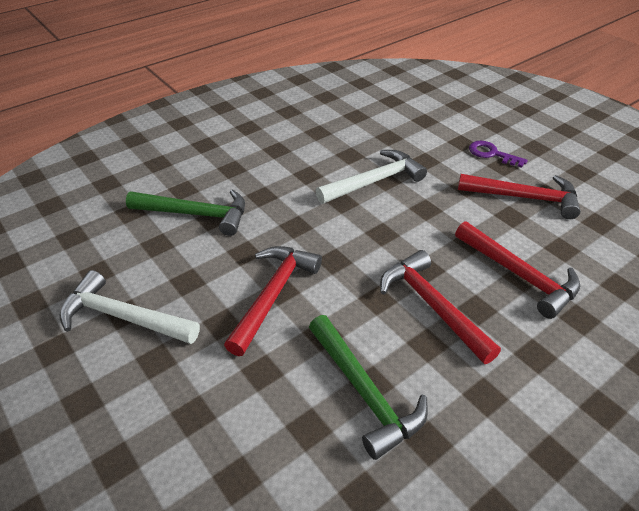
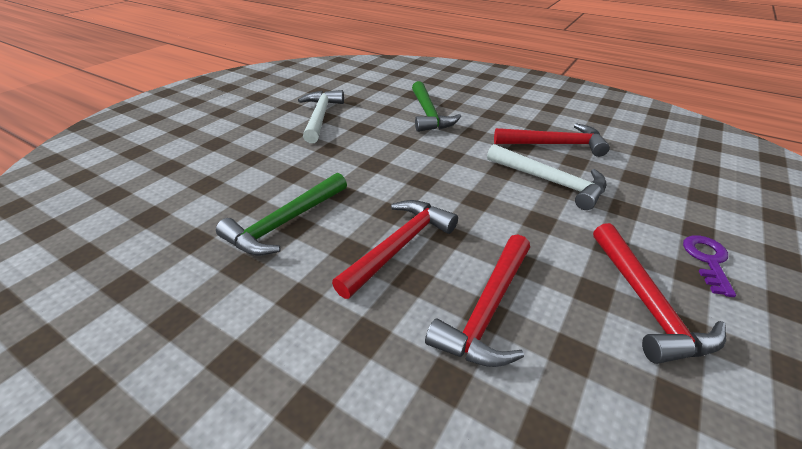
camera: 70 degrees right, 5 degrees down
(273, 295) = (366, 161): red hammer -> red hammer (554, 144)

